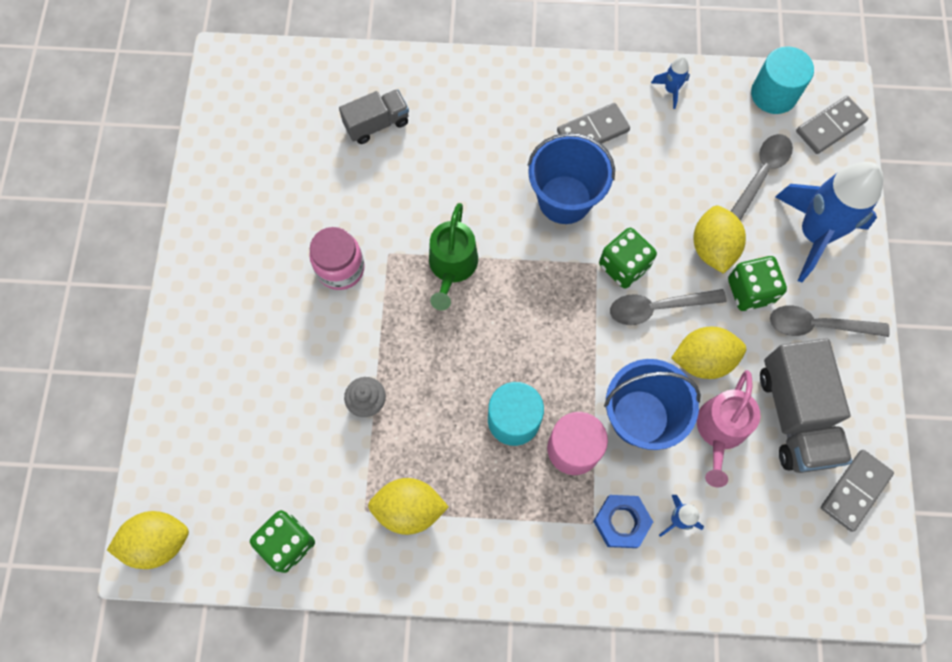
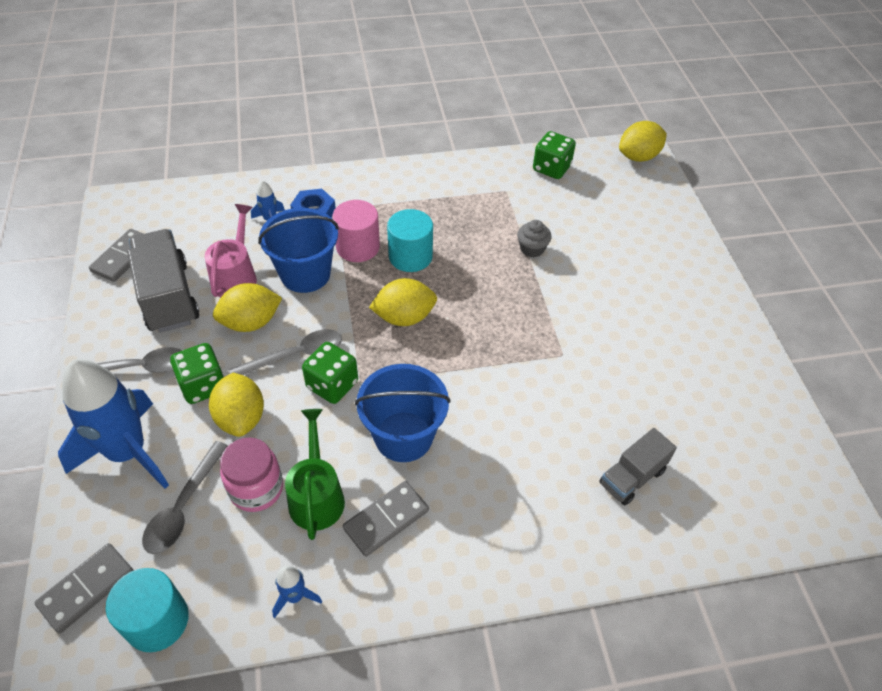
camera: 165 degrees right, 20 degrees down
(340, 268) = (600, 335): pink jar -> pink jar (256, 489)
(409, 509) = (474, 196): yellow lemon -> yellow lemon (404, 317)
(452, 267) = (499, 354): green watering can -> green watering can (316, 495)

